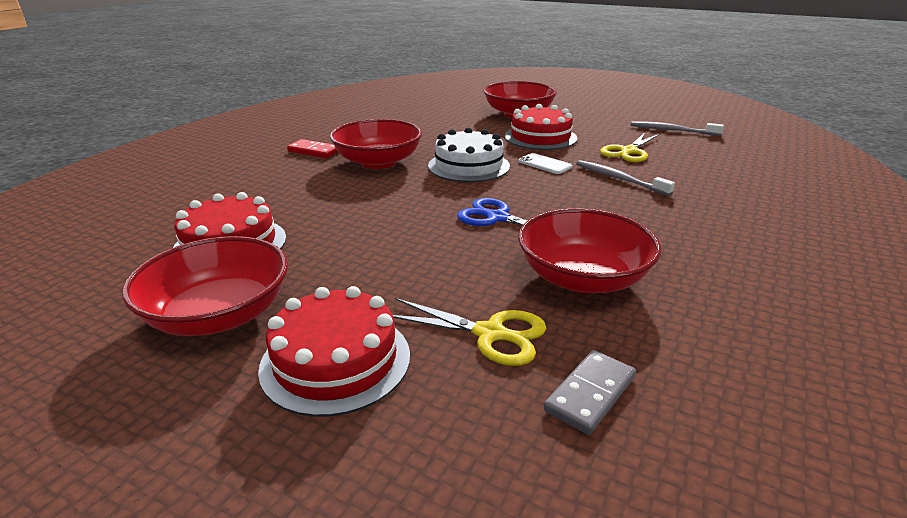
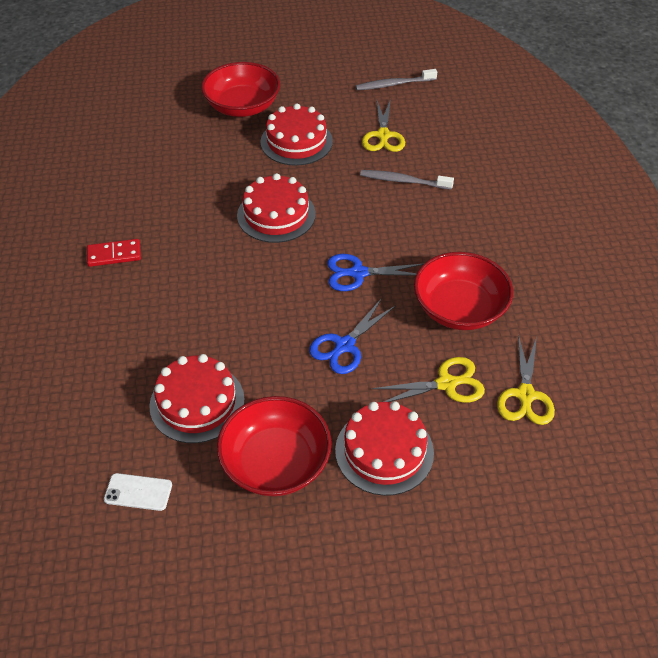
camera: 35 degrees left, 20 degrees up
(378, 162) = (193, 244): red bowl -> none
(415, 259) = (344, 346): none -> blue scissors
(469, 166) = (276, 214): white cake -> red cake
(544, 164) = (334, 184): white phone -> white phone (138, 492)
(590, 394) = (525, 395): grey domino -> yellow scissors

